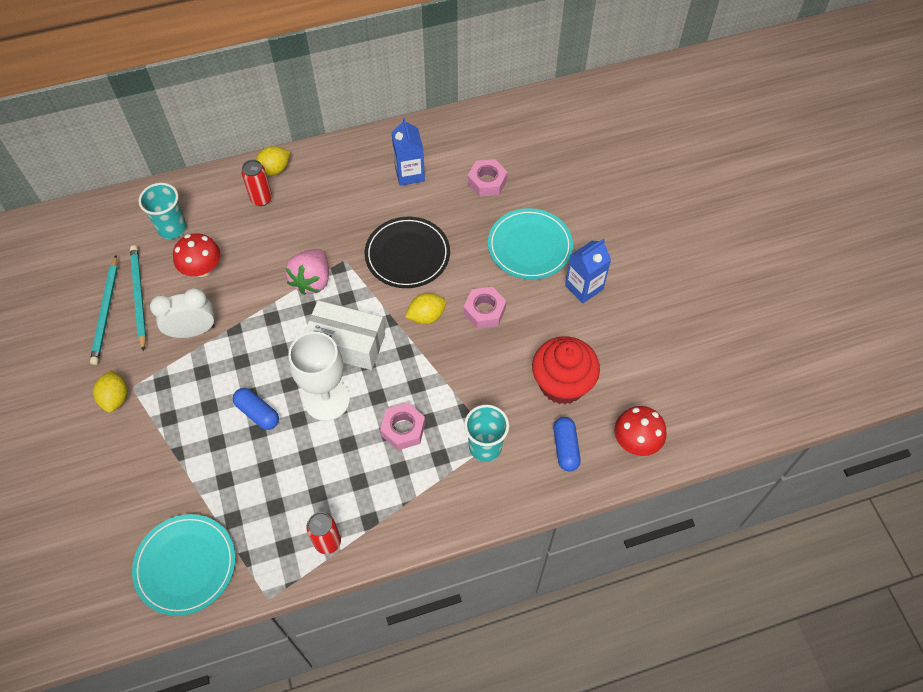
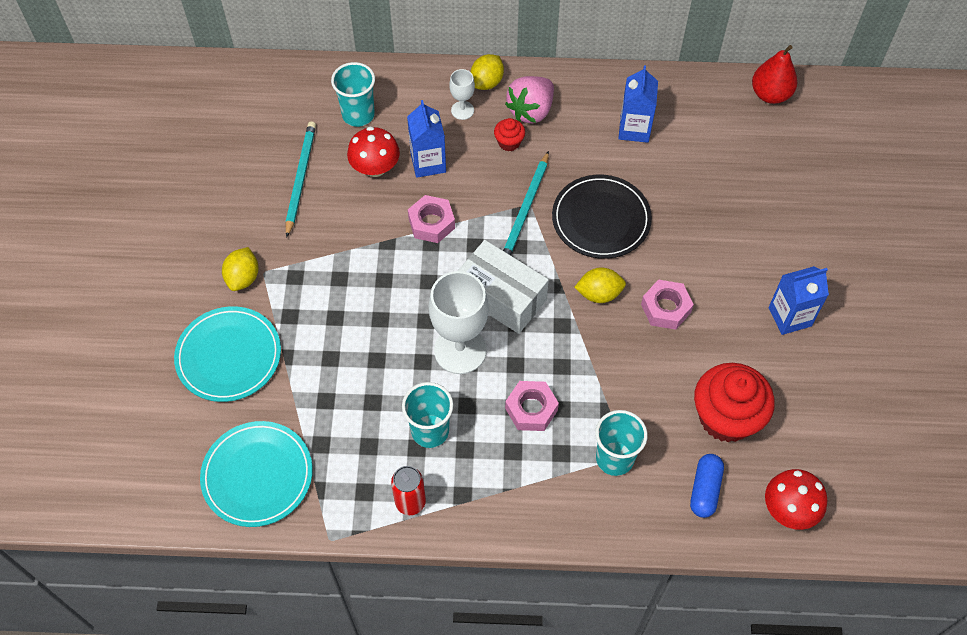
camera: 20 degrees right, 0 degrees up
(106, 312) = (262, 184): turquoise pencil -> turquoise pencil (525, 210)
(193, 331) = (344, 232): white clock -> none
(246, 251) = (428, 163): none -> blue carton
(257, 413) = (382, 341): blue capsule -> none
(261, 199) = (462, 110): red can -> white goblet
(274, 170) = (487, 82): yellow lemon -> yellow lemon turned 45 degrees counterclockwise
(310, 214) = (509, 142): none -> red cupcake
(312, 280) = (487, 216): pink strawberry -> pink strawberry (531, 111)
(324, 476) = (430, 431): none -> turquoise cup
(487, 182) = (719, 164): pink nut -> pink nut (431, 223)
(508, 115) = (770, 94): none -> red pear
(529, 246) = (743, 251): turquoise plate -> turquoise plate (229, 356)

